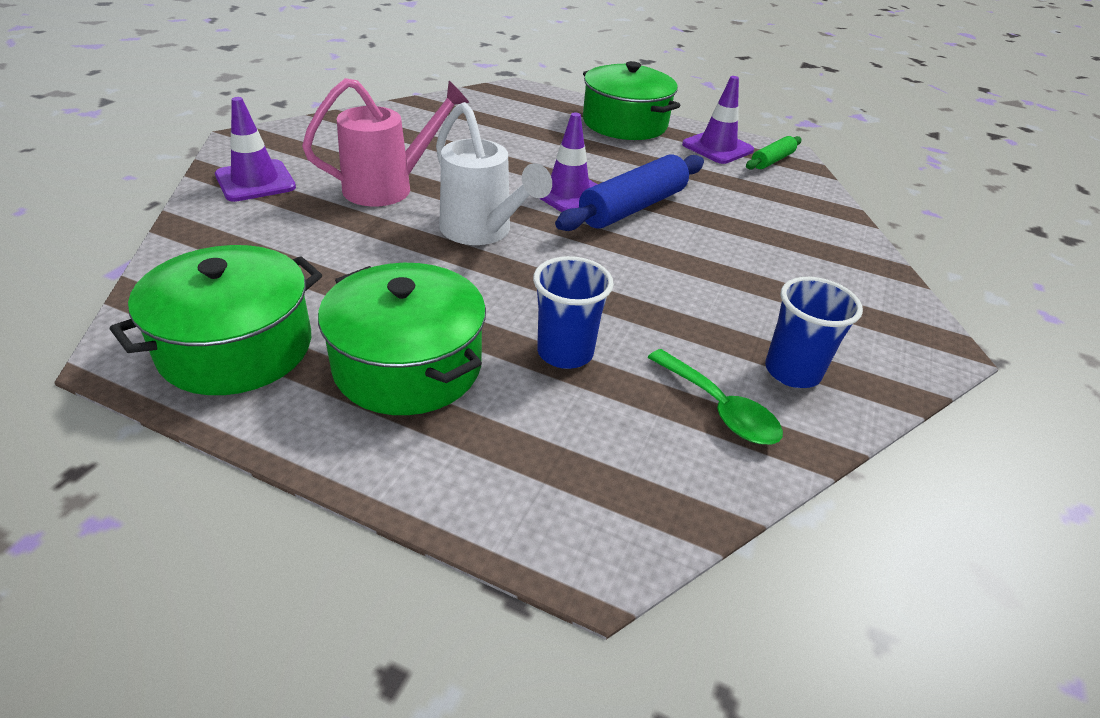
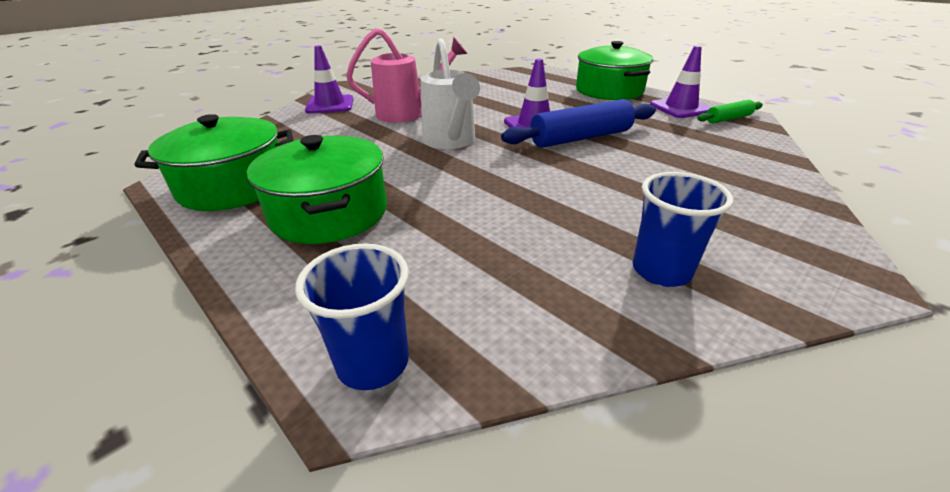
camera: 25 degrees right, 5 degrees down
(565, 352) = (454, 222): blue cup -> blue cup (373, 362)
(719, 408) = (564, 288): green spoon -> none

